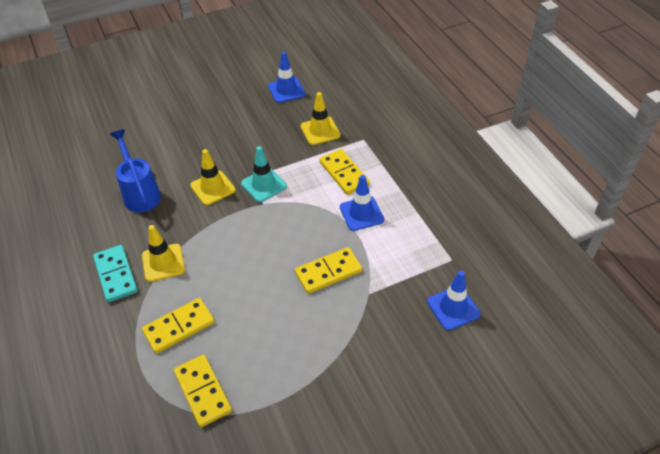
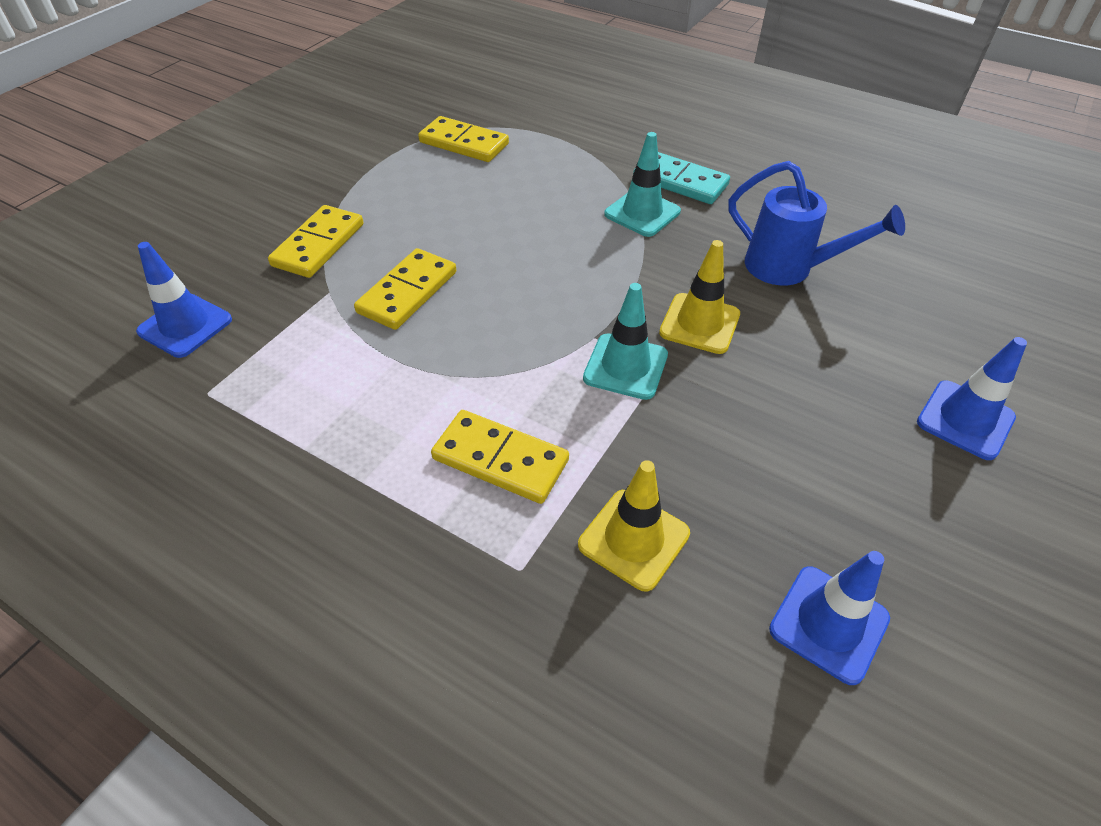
camera: 145 degrees right, 0 degrees up
(163, 263) = (642, 213): yellow traffic cone -> turquoise traffic cone
(179, 327) = (546, 172): yellow domino -> yellow domino (318, 245)
(361, 213) = (412, 398): blue traffic cone -> blue traffic cone (965, 420)

